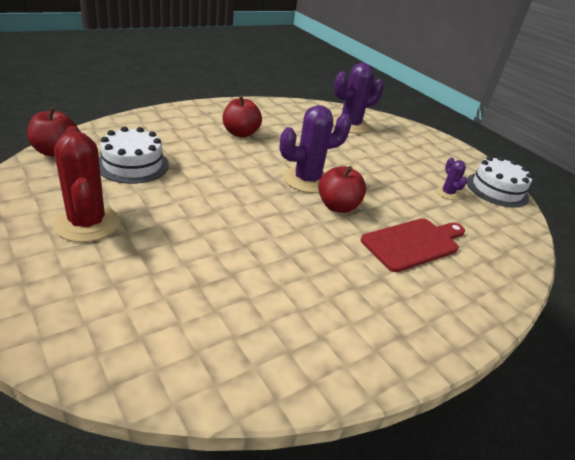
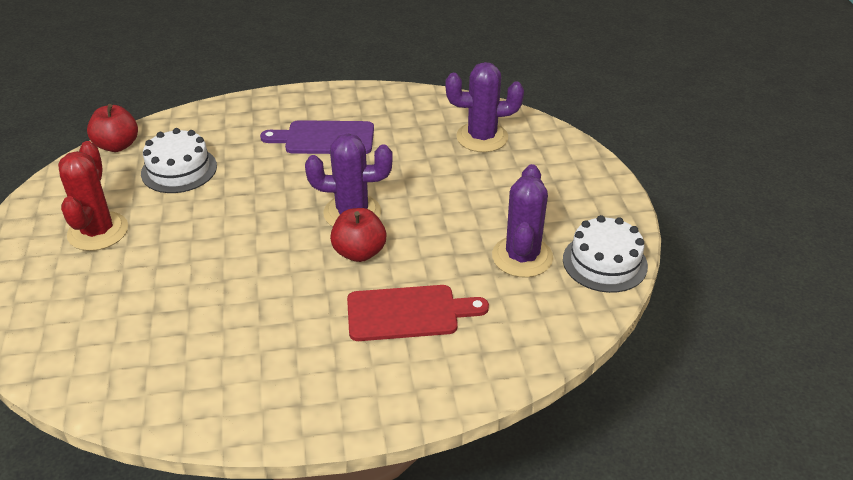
camera: 30 degrees right, 5 degrees up
(240, 133) = (325, 138): red apple -> purple cutting board
(447, 193) = (522, 257): purple cactus -> purple cactus, size x2.03

